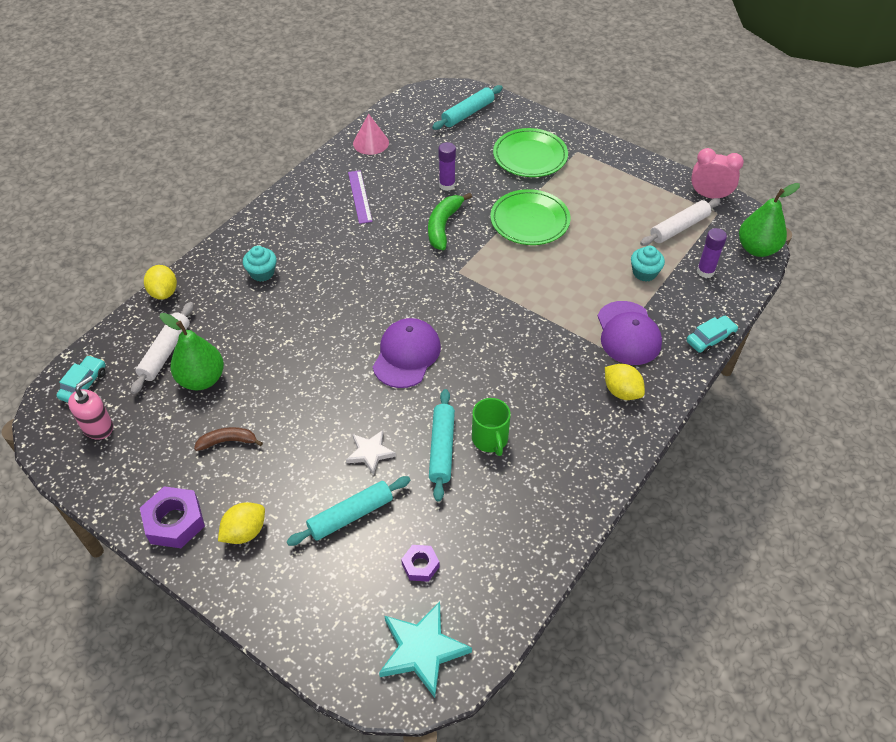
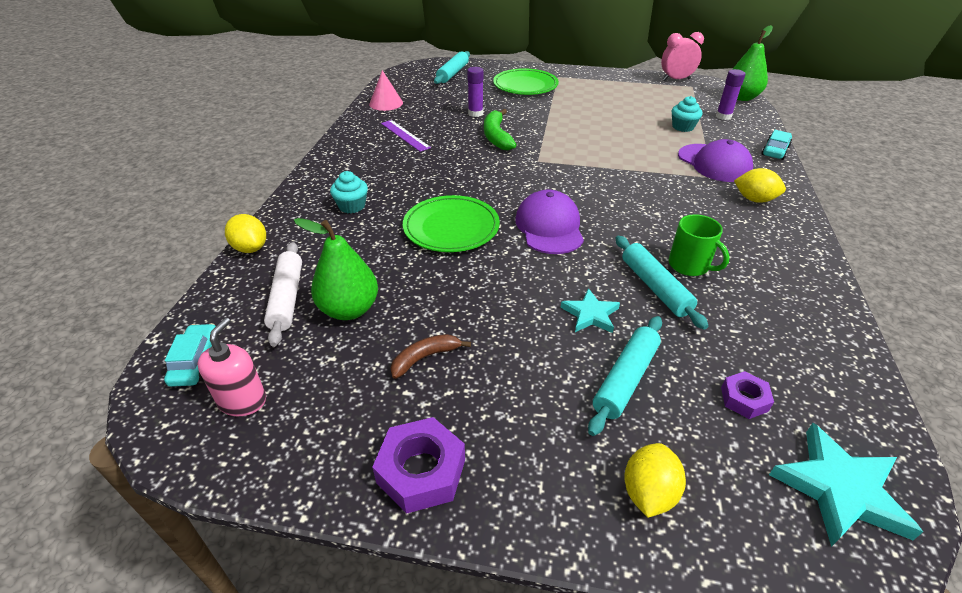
camera: 25 degrees left, 10 degrees down
(245, 532) = (521, 446): yellow lemon -> yellow lemon (648, 493)
(370, 453) = (590, 314): white star -> turquoise star
(529, 220) = (563, 118): green plate -> green plate (451, 227)
(679, 228) = (676, 99): white rolling pin -> none

